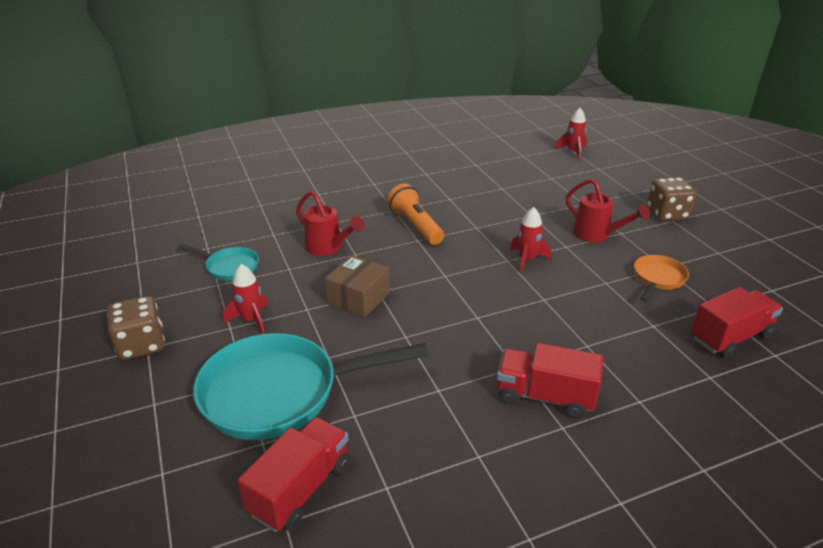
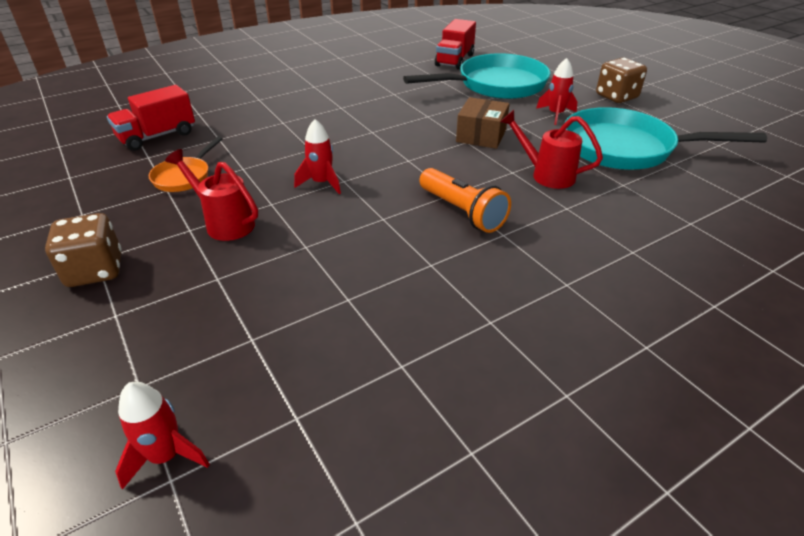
camera: 170 degrees right, 5 degrees up
(229, 267) = (625, 148): turquoise pan -> turquoise pan, size x2.06
(545, 396) = (322, 96): red truck -> none

